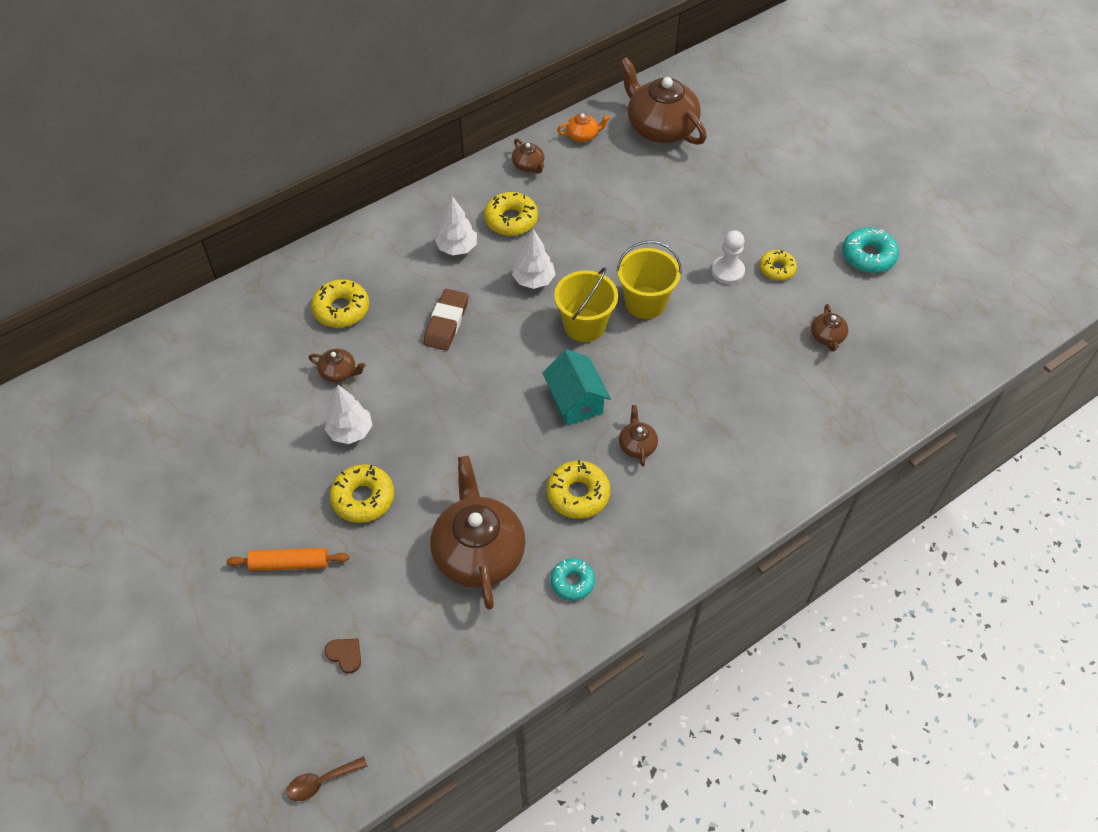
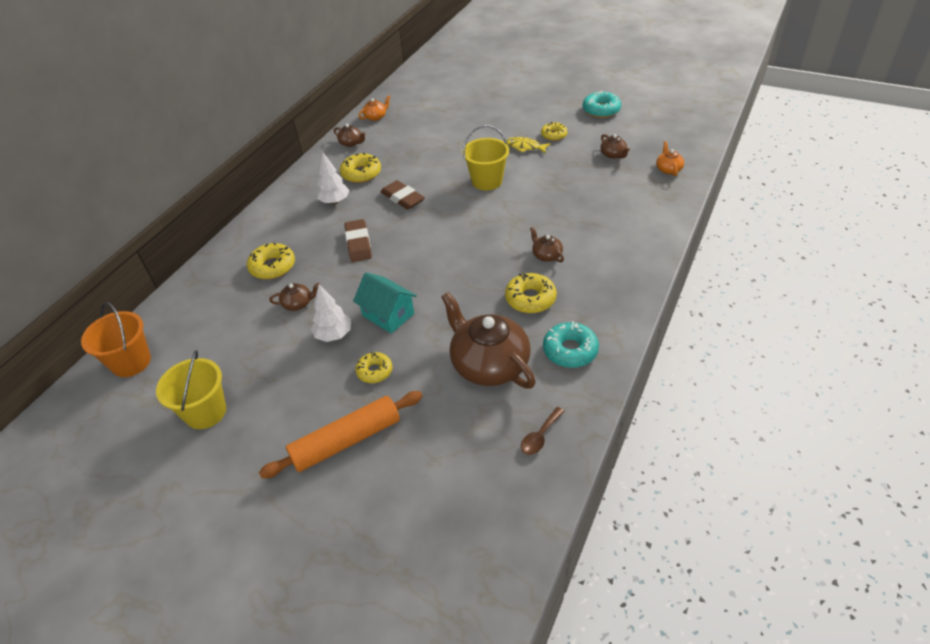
camera: 25 degrees left, 10 degrees down
(149, 362) = (131, 362): none -> orange bucket
(289, 563) = (346, 441): orange rolling pin -> orange rolling pin, size x1.59
(321, 782) = (487, 583): brown spoon -> brown spoon (540, 436)
(345, 655) = (438, 481): brown heart -> none
(363, 498) = (374, 371): yellow donut -> yellow donut, size x0.67
(533, 280) = (402, 198): white tree -> brown eraser
(572, 582) = (570, 350): turquoise donut -> turquoise donut, size x1.50
(575, 401) = (485, 249): turquoise house -> turquoise house (388, 314)
(584, 325) = (457, 207): yellow bucket -> yellow bucket (205, 412)
(660, 127) = (423, 97): brown teapot -> none
(727, 271) = (525, 147): white pawn -> yellow fish
(878, 394) = (668, 169): none -> orange teapot

